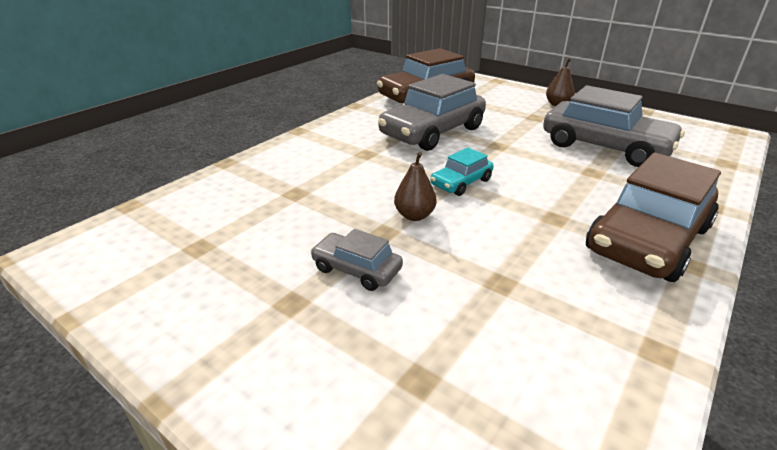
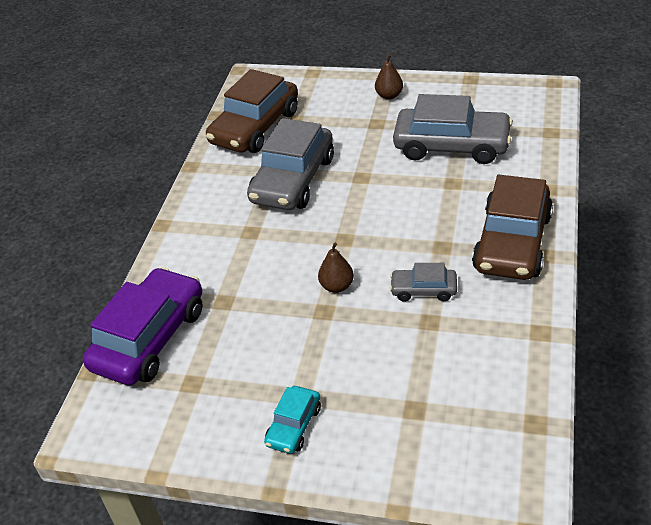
camera: 20 degrees left, 10 degrees up
(204, 198) = (149, 338): none -> purple car
(356, 269) = (326, 352): grey car -> grey car (423, 290)
(461, 182) = (354, 236): turquoise car -> turquoise car (294, 426)

